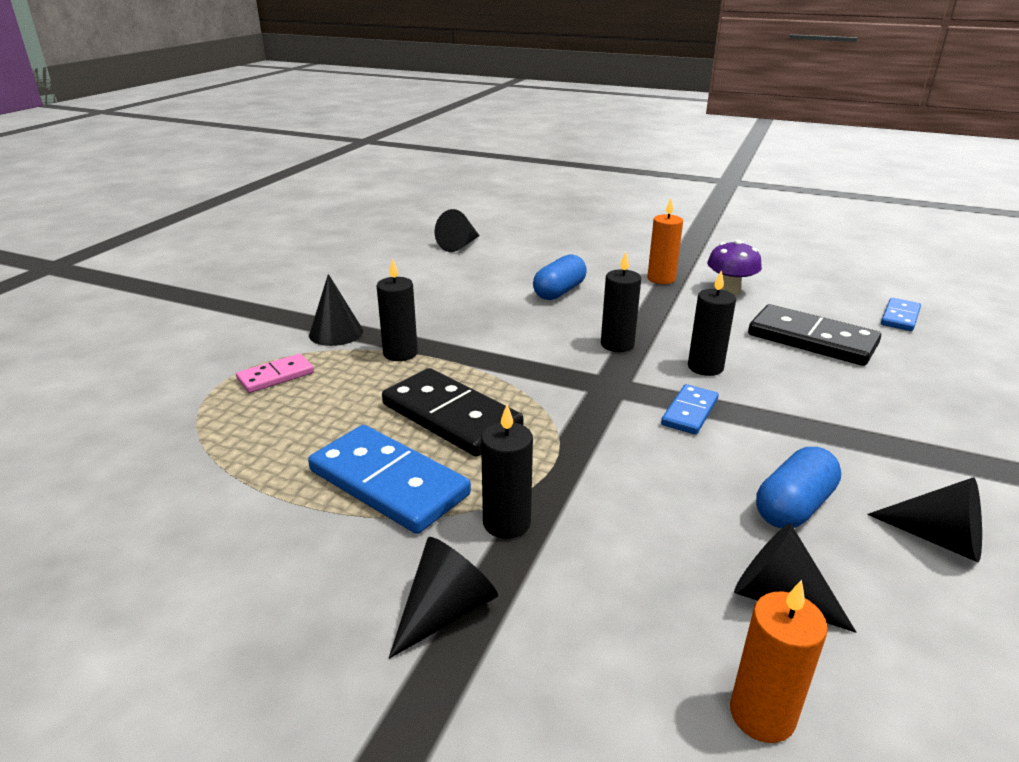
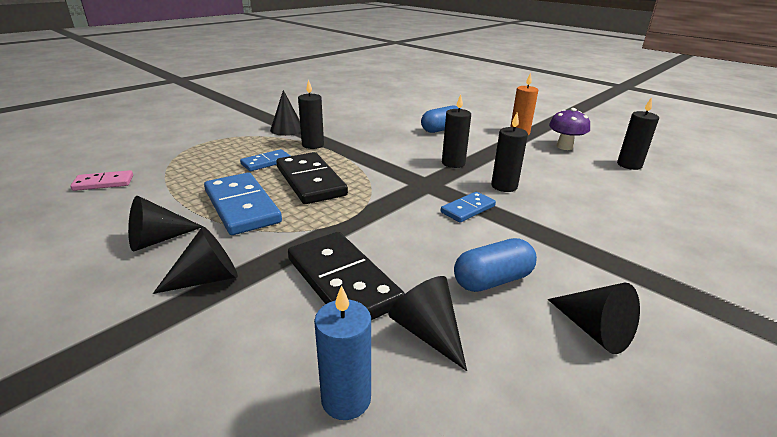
camera: 20 degrees right, 0 degrees up
(276, 376) = (234, 144): pink domino -> pink domino (104, 183)
(459, 245) = (401, 98): black cone -> black cone (158, 240)
(506, 523) = (288, 242): black candle -> black candle (629, 165)
(762, 714) = (346, 399): orange candle -> blue candle
(812, 340) = (603, 185): black domino -> black domino (343, 281)
(900, 317) = (693, 183): blue domino -> blue domino (266, 162)

